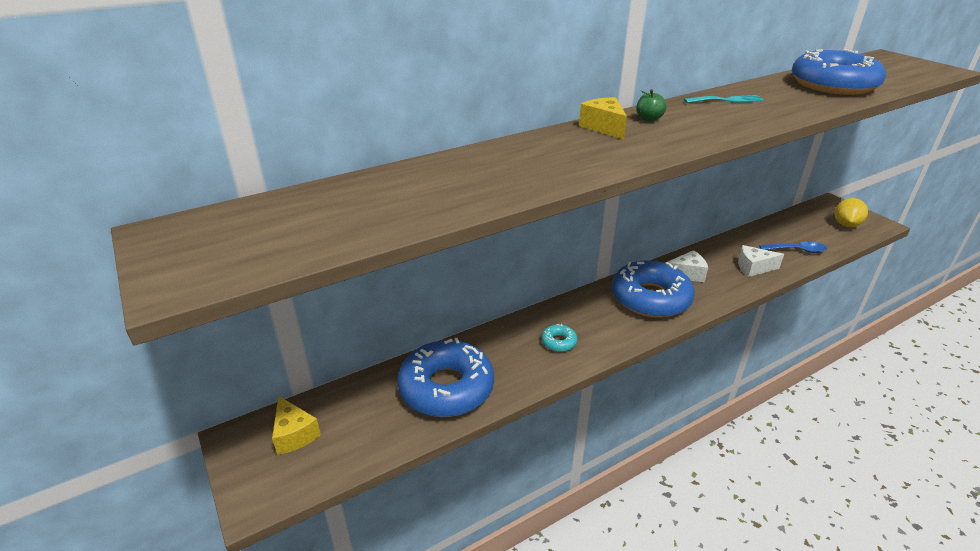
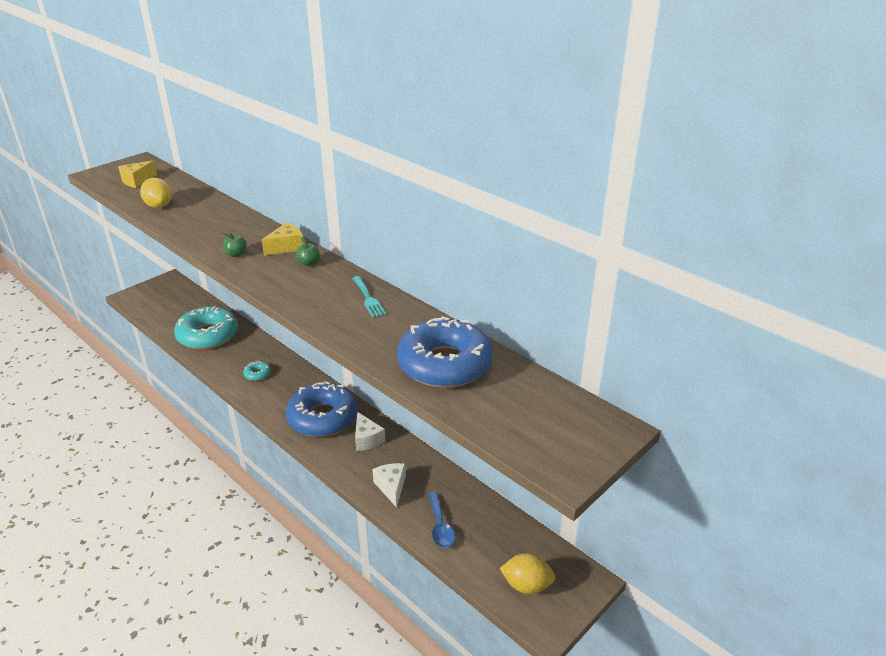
camera: 75 degrees right, 0 degrees up
(294, 434) = (171, 295): yellow cheese -> yellow cheese (137, 181)
(417, 207) = (159, 206): none -> yellow lemon
(446, 388) = (208, 335): blue donut -> turquoise donut
(617, 153) = (236, 254): none -> green apple

